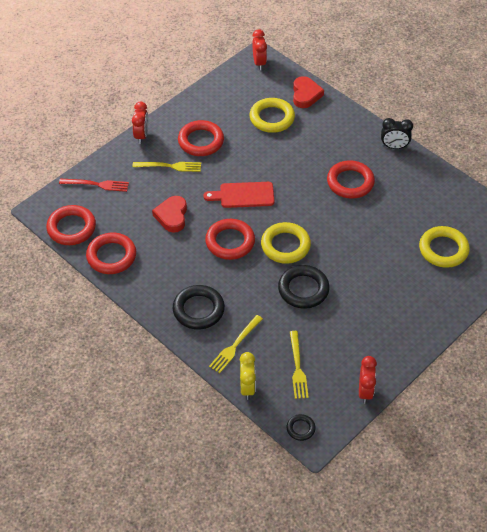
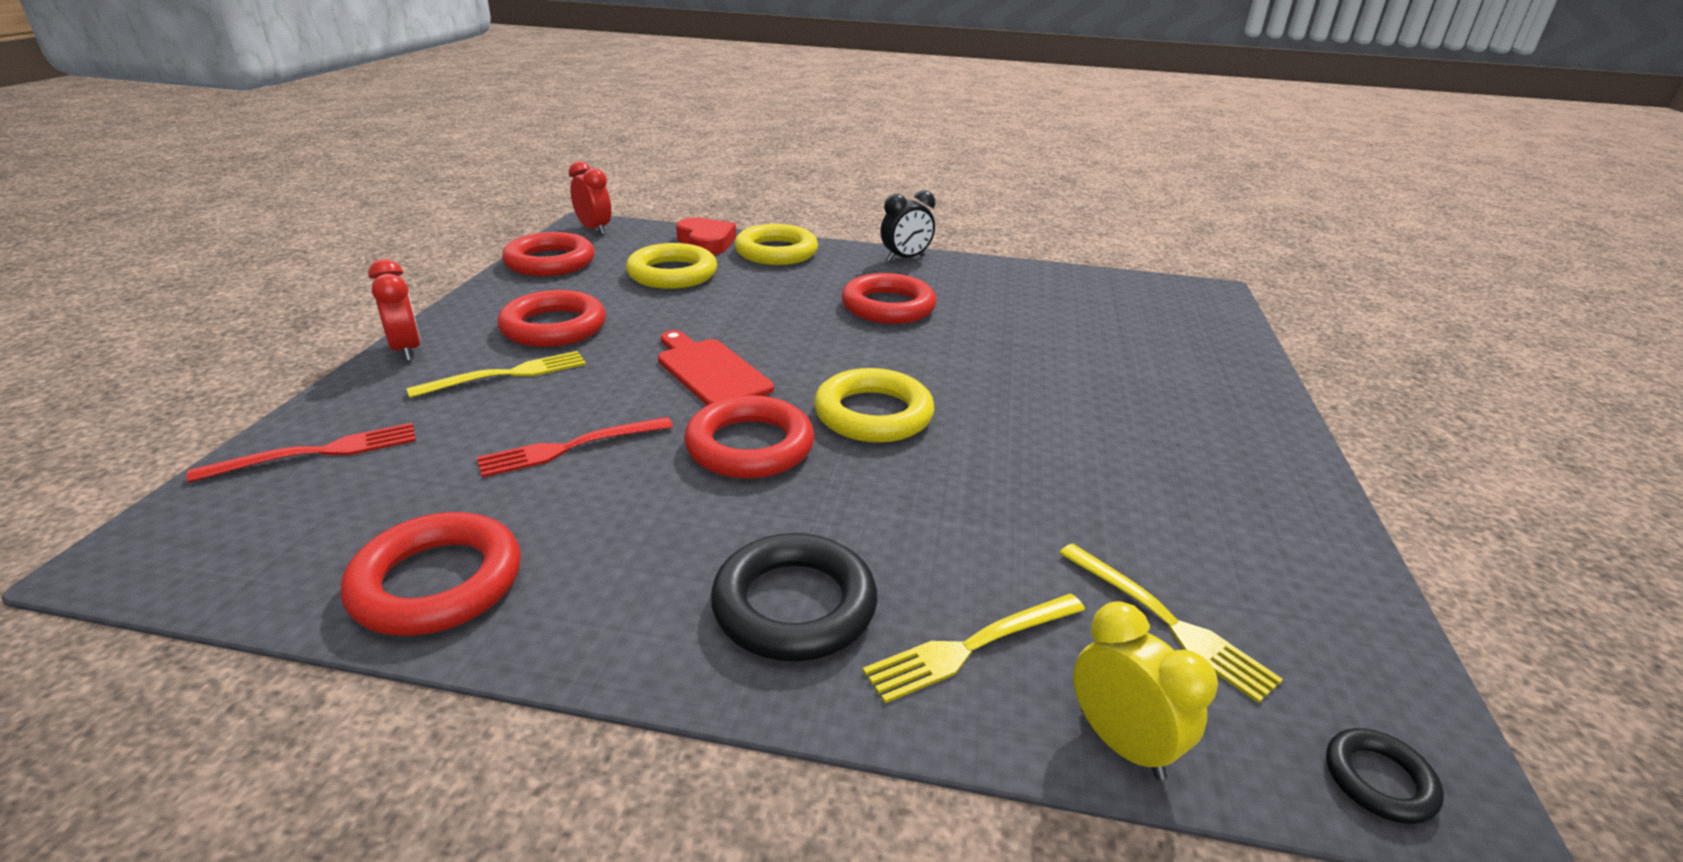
camera: 35 degrees left, 20 degrees down
(71, 228) = (264, 563): red ring -> red ring (550, 262)
(172, 216) = (570, 447): red heart -> red fork
(235, 345) = (971, 647): yellow fork -> yellow fork turned 60 degrees clockwise
(243, 195) = (710, 371): red cutting board -> red cutting board turned 90 degrees clockwise
(303, 289) = (989, 467): black ring -> none
(365, 391) = (1357, 599): red clock -> none
(443, 249) = (1133, 336): yellow ring -> yellow ring (776, 252)

